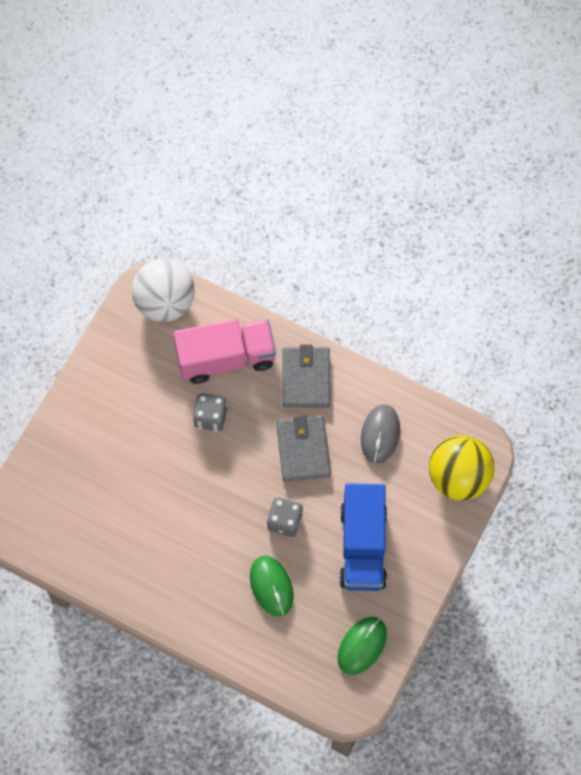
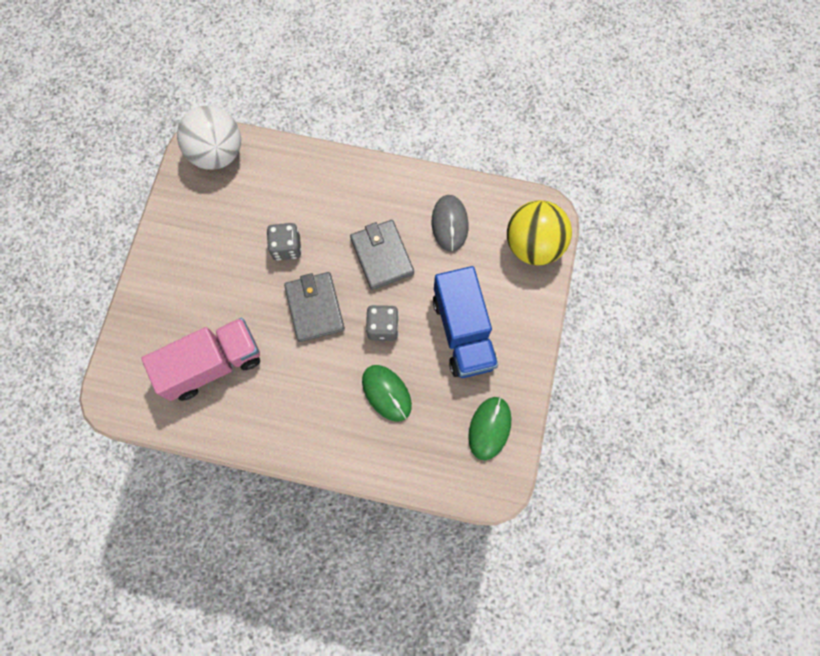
camera: 15 degrees left, 5 degrees up
(226, 358) = (287, 190): pink truck -> pink truck (212, 364)
(306, 379) = (367, 190): grey wallet -> grey wallet (315, 308)

